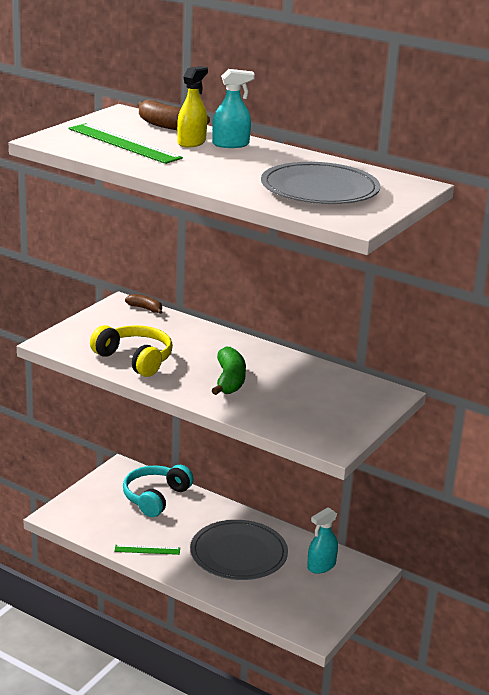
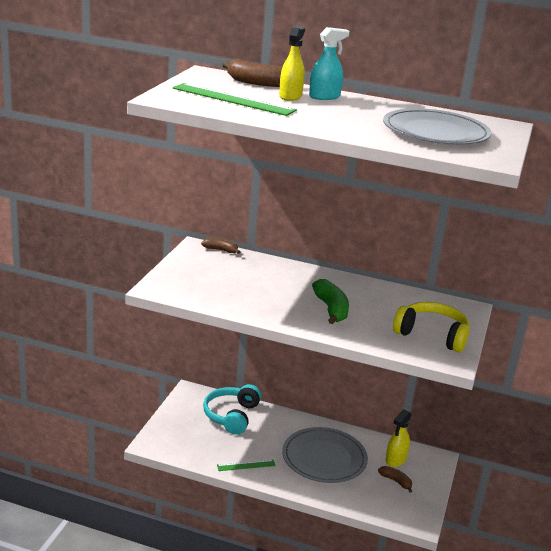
camera: 15 degrees left, 0 degrees up
(135, 359) = (239, 297): yellow headphones -> yellow headphones (432, 335)
(309, 588) = (396, 481): none -> brown banana
(321, 566) = (395, 460): turquoise spray bottle -> yellow spray bottle

